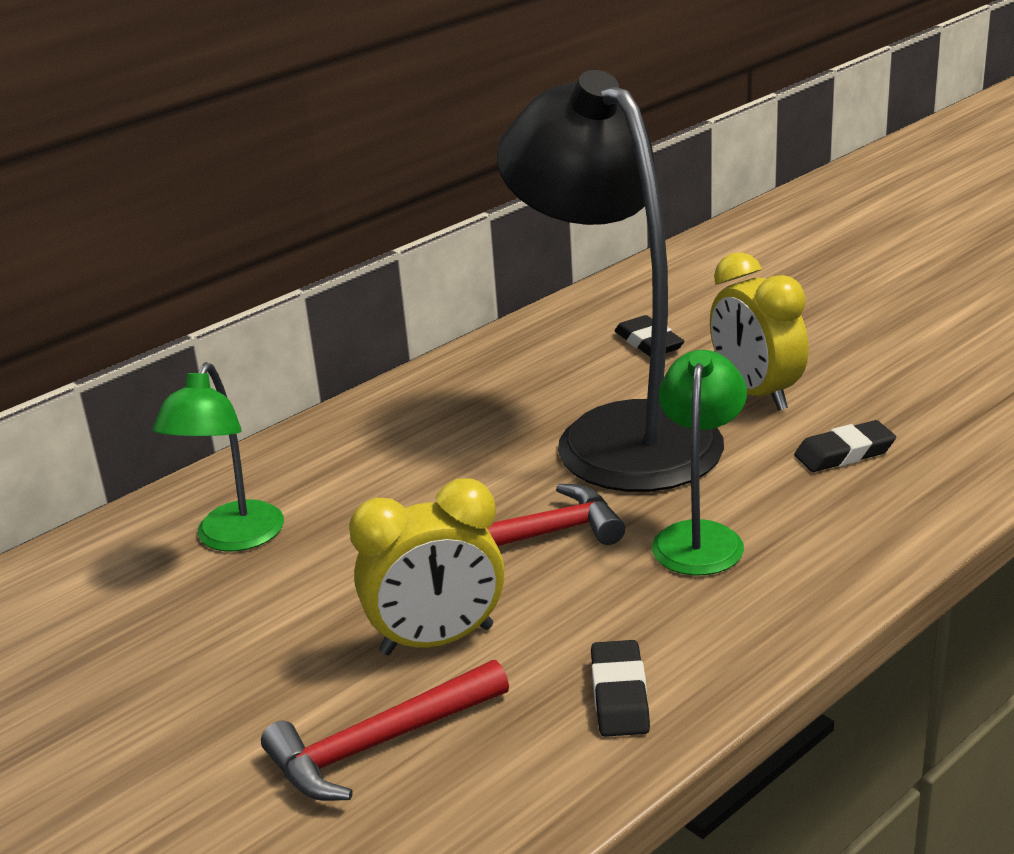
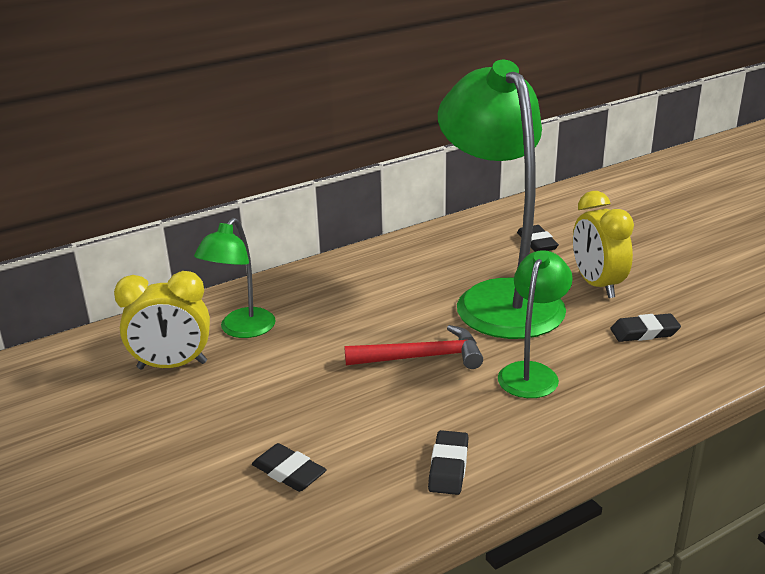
camera: 10 degrees right, 0 degrees up
(379, 744) = (289, 472): red hammer -> black eraser
(437, 640) = (345, 413): yellow clock -> yellow clock (172, 366)
(618, 433) = (499, 298): black lamp -> green lamp

